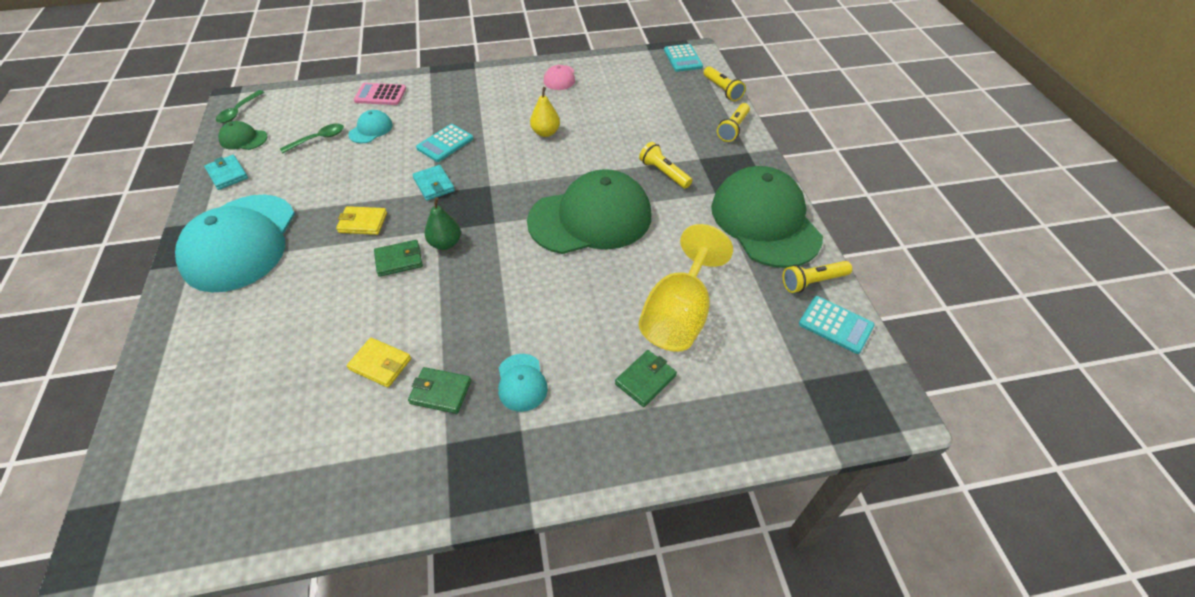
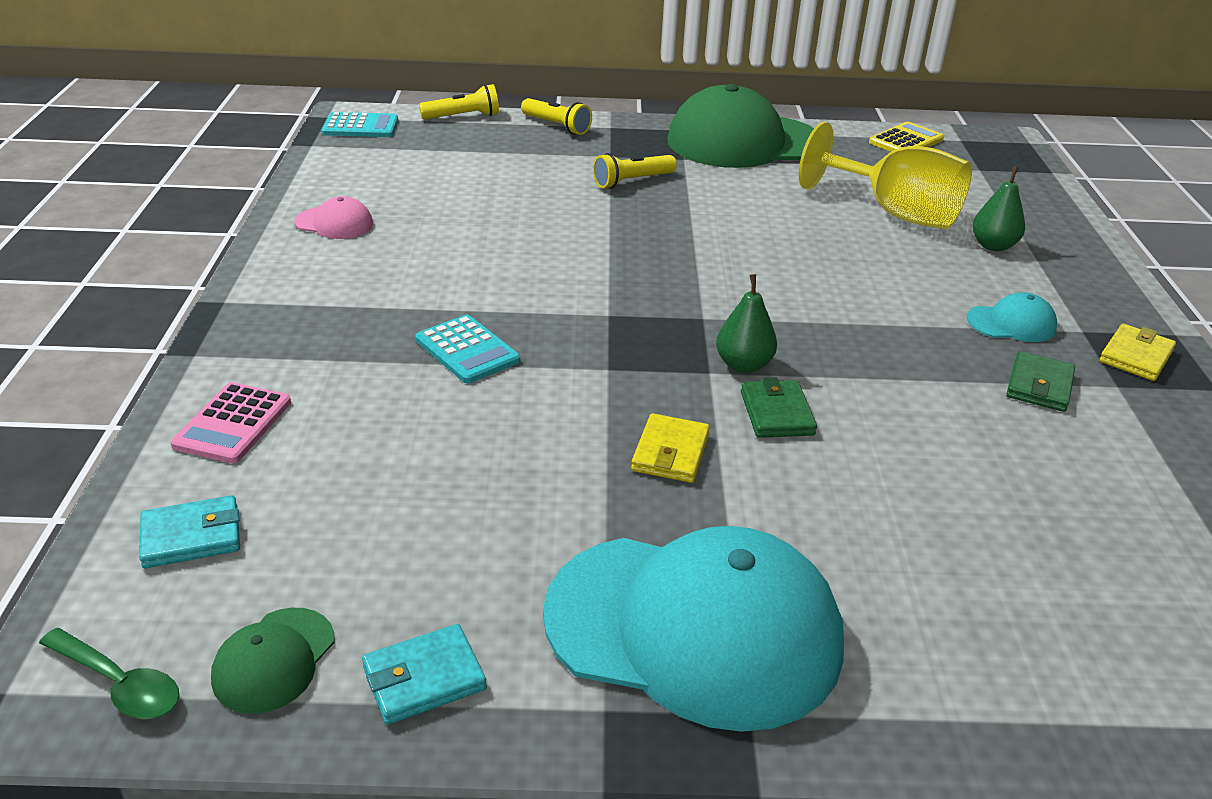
camera: 80 degrees left, 15 degrees down
(318, 139) = (356, 518): green spoon -> none
(371, 129) = (365, 439): turquoise cap -> none
(380, 364) = (999, 437): yellow wallet -> yellow wallet (1135, 356)
(434, 185) = (587, 368): turquoise wallet -> turquoise wallet (191, 536)
(545, 133) = (490, 252): yellow pear -> none
(590, 218) = (712, 242): green cap -> none
(645, 380) = (993, 246): green wallet -> green pear
(812, 282) = (845, 138): yellow flashlight -> none
(835, 325) = (906, 141): turquoise calculator -> yellow calculator

